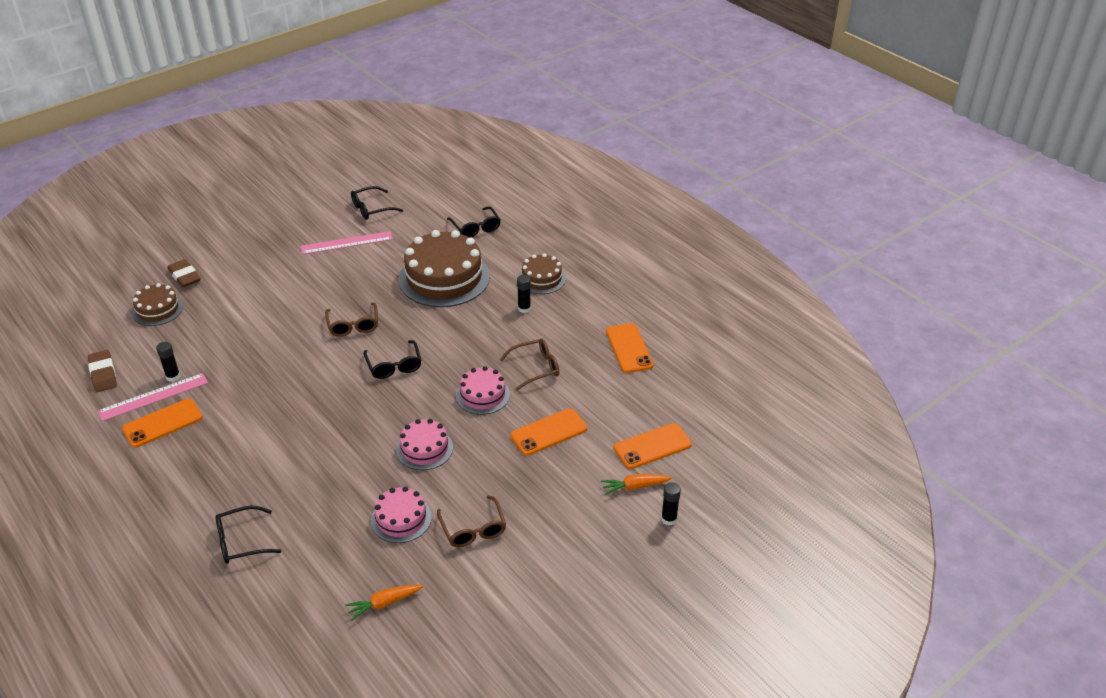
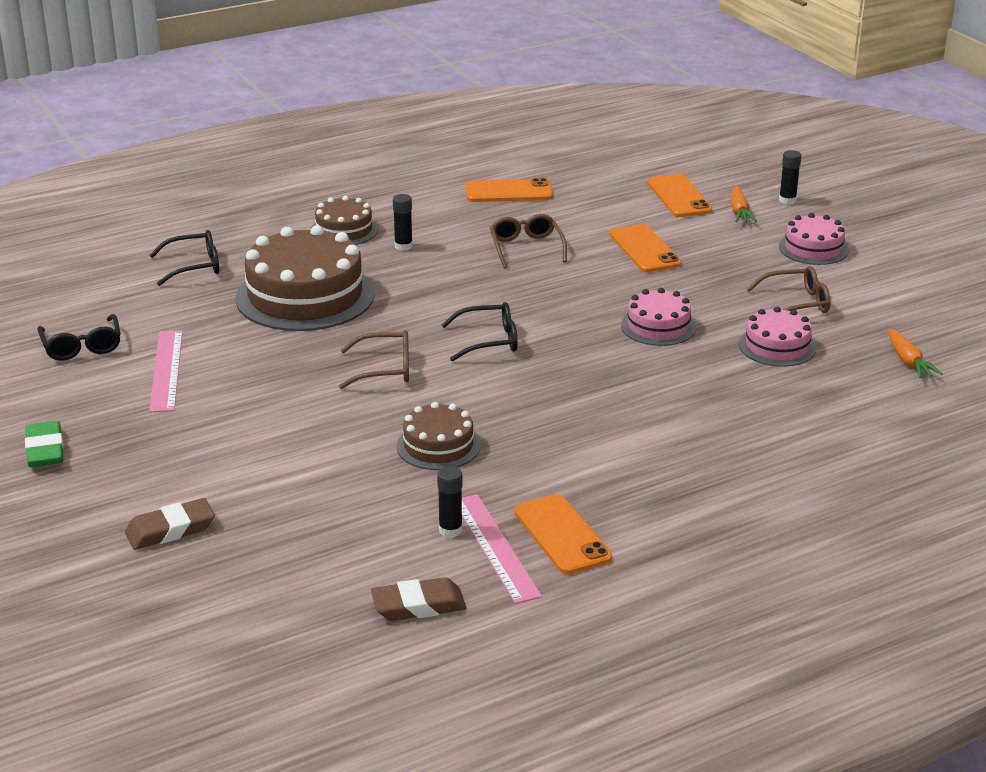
camera: 80 degrees left, 10 degrees down
(157, 309) = (257, 555): brown cake -> brown cake (438, 446)
(241, 541) = (810, 459): black glasses -> none
(263, 221) = (45, 450): none -> green eraser
(482, 395) = (567, 284): pink cake -> pink cake (813, 248)

